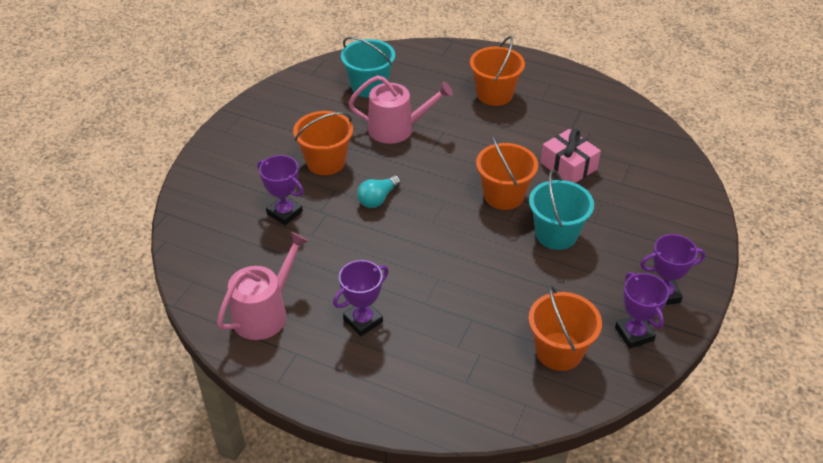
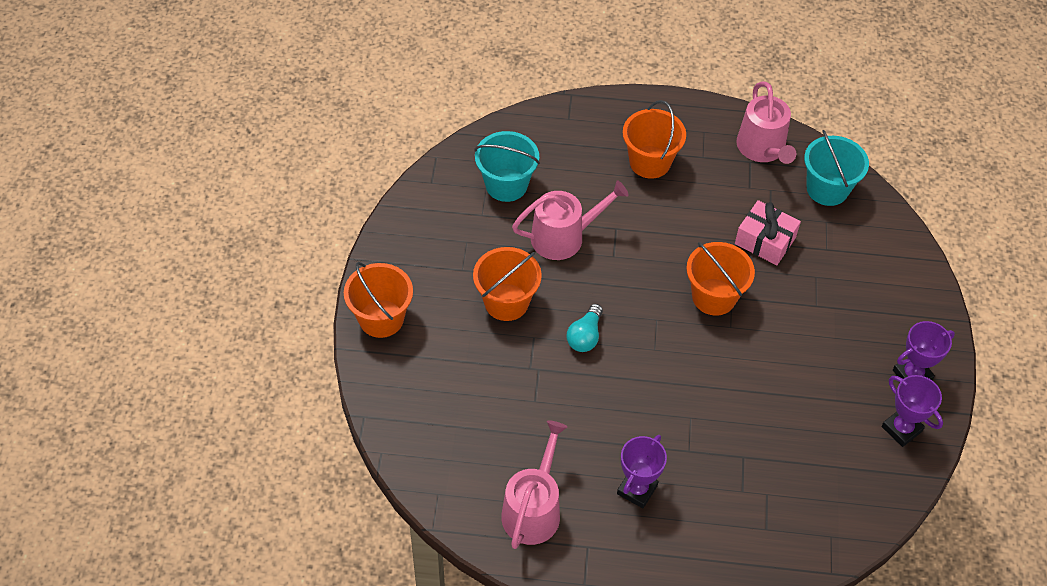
camera: 20 degrees left, 10 degrees up
(284, 213) = (494, 381): purple trophy -> none
(556, 234) = (785, 331): turquoise bucket -> turquoise bucket (827, 189)
(559, 351) = (839, 469): orange bucket -> orange bucket (381, 318)
(596, 104) = (762, 149): none -> pink watering can

